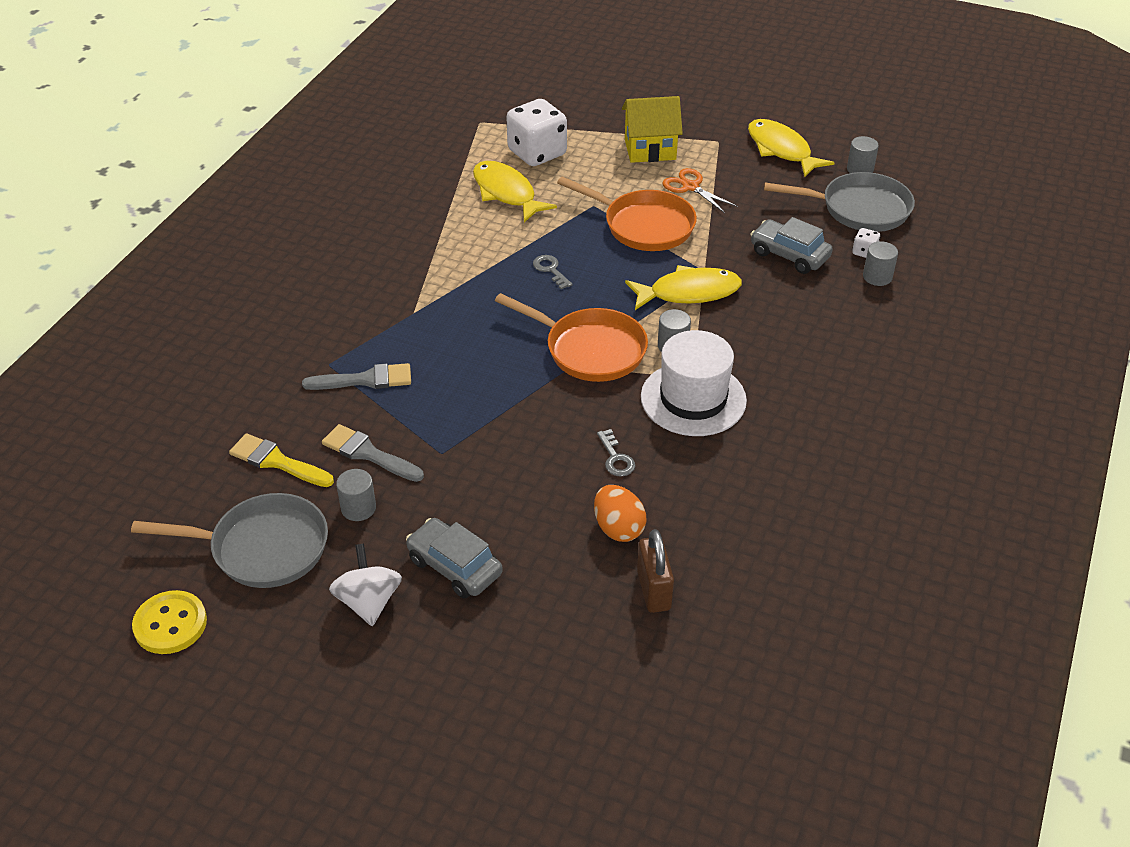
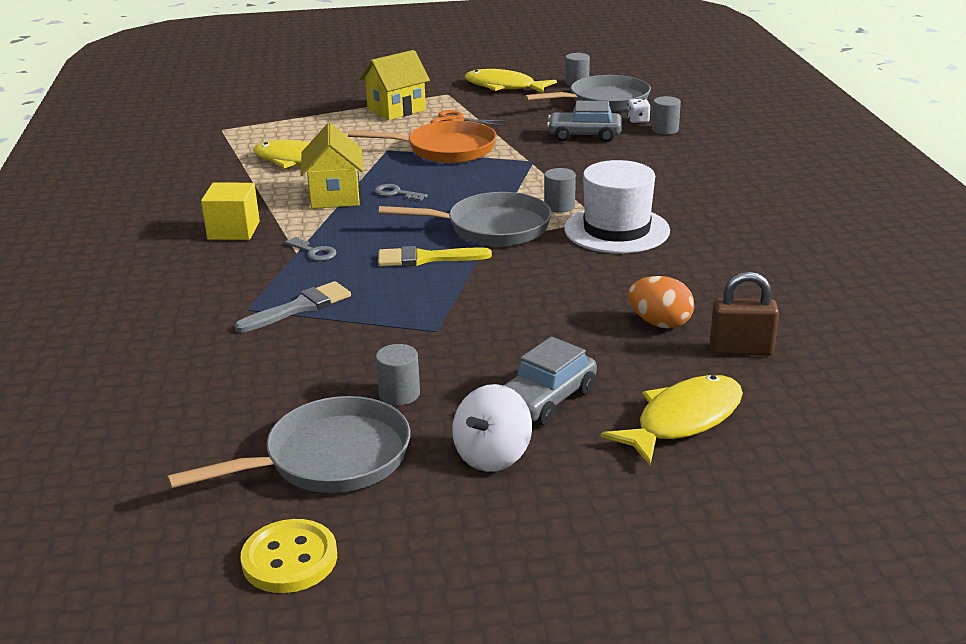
camera: 30 degrees left, 15 degrees down
(277, 461) = (271, 391): yellow brush -> yellow brush (426, 258)
(368, 454) = (363, 354): grey brush -> none
(368, 602) = (492, 455): white spinning top -> white spinning top turned 105 degrees counterclockwise
(388, 265) = (233, 230): none -> yellow cube
(454, 566) = (546, 399): grey car -> grey car turned 60 degrees counterclockwise
(498, 253) = (335, 196): none -> yellow house
(537, 153) = (298, 134): white dice -> none
(590, 349) = (491, 228): orange pan -> grey pan
(616, 458) = (600, 283): grey key -> grey key (314, 252)
(653, 590) = (741, 350): brown padlock -> brown padlock turned 45 degrees counterclockwise
(689, 292) = (532, 175): yellow fish -> yellow fish (683, 420)

